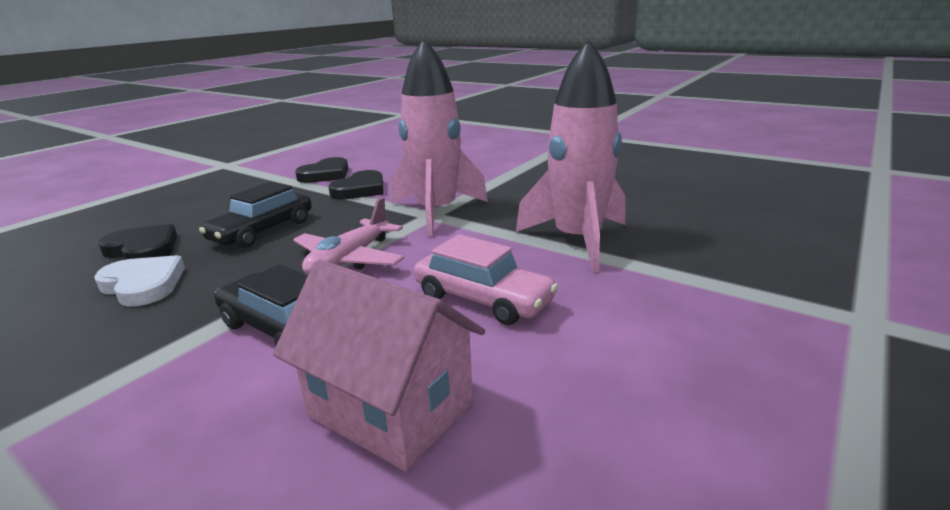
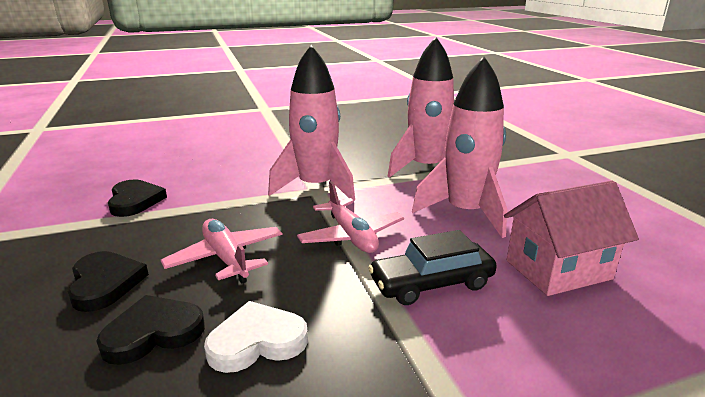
camera: 55 degrees left, 0 degrees up
(262, 231) = (226, 258): black car -> pink plane
(360, 189) = (211, 198): black heart -> black heart (105, 283)
(483, 299) = (465, 213): pink car -> pink rocket

